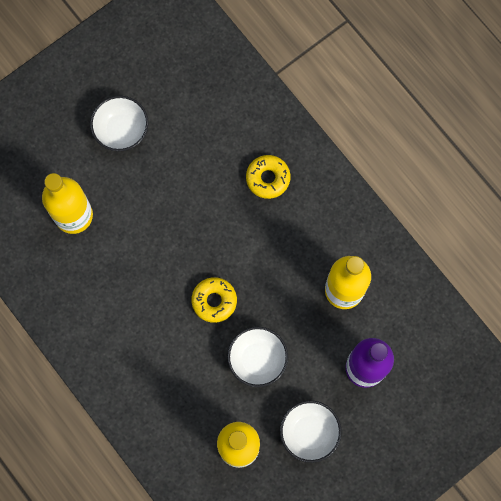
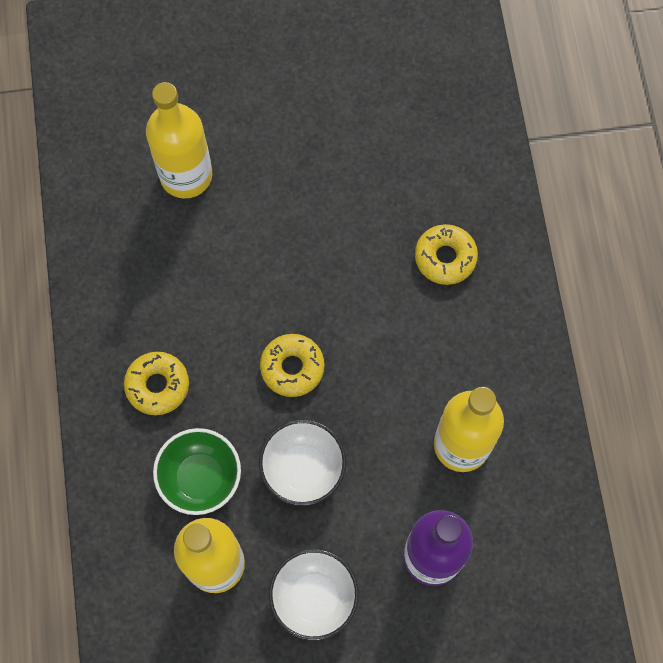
camera: 30 degrees right, 5 degrees down
(121, 130) = (302, 108): white bowl -> none
(137, 359) = (157, 385): none -> yellow donut
(198, 401) = (200, 477): none -> green bowl

